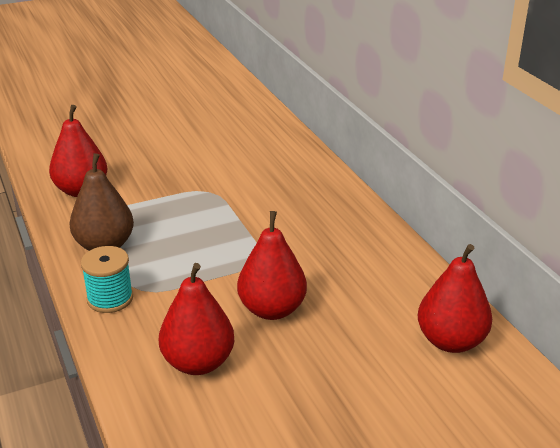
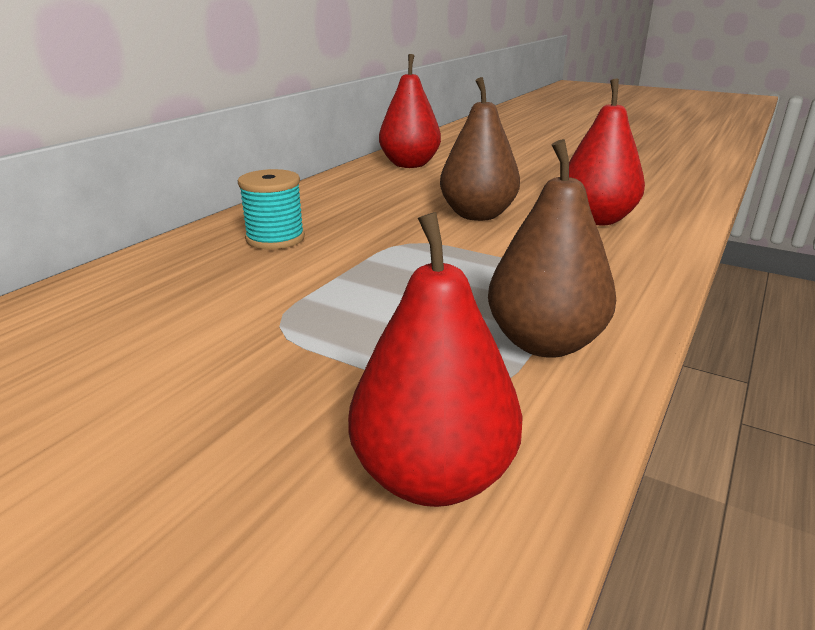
camera: 125 degrees left, 5 degrees down
(110, 299) = (618, 288): turquoise spool -> turquoise spool (275, 239)
(272, 309) = (477, 215): red pear -> brown pear

